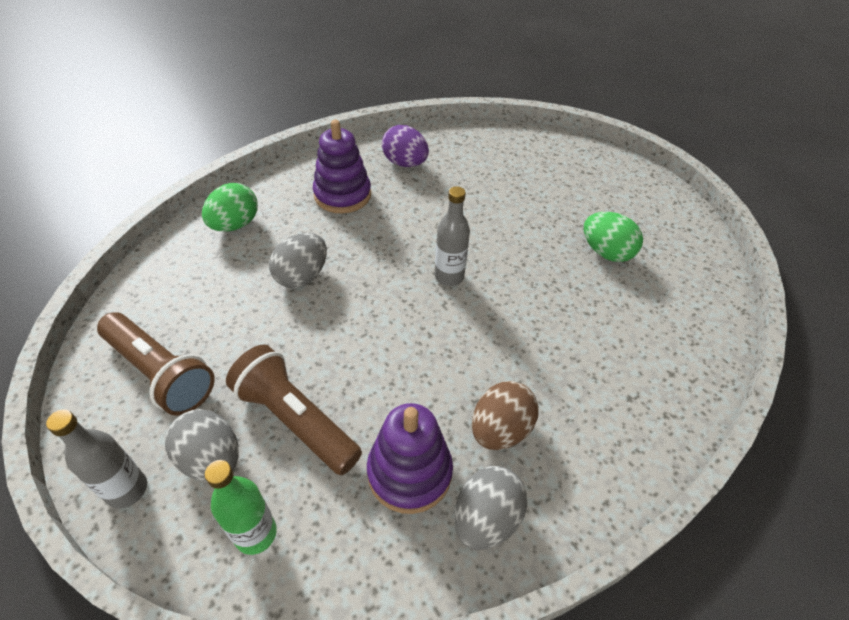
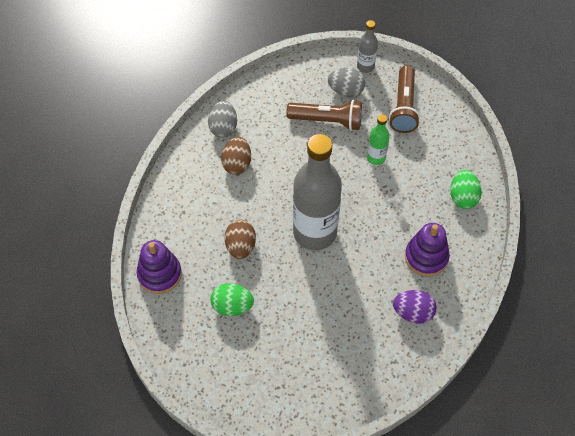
camera: 150 degrees right, 10 degrees up
(160, 373) = (404, 107): brown flashlight -> brown flashlight turned 90 degrees counterclockwise
(255, 533) = (305, 79): green bottle -> green bottle (376, 158)
(302, 276) = (392, 187): grey egg -> none
(409, 472) = (264, 127): purple stacking toy -> purple stacking toy (159, 274)
(449, 276) = (314, 232): grey bottle -> grey bottle, size x2.22
(561, 308) = (240, 246): none -> brown egg

